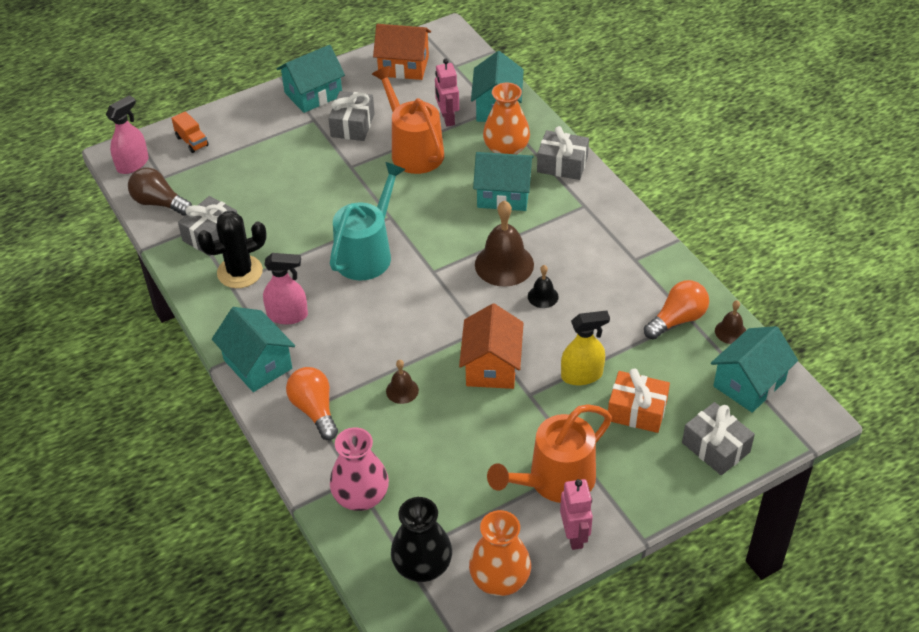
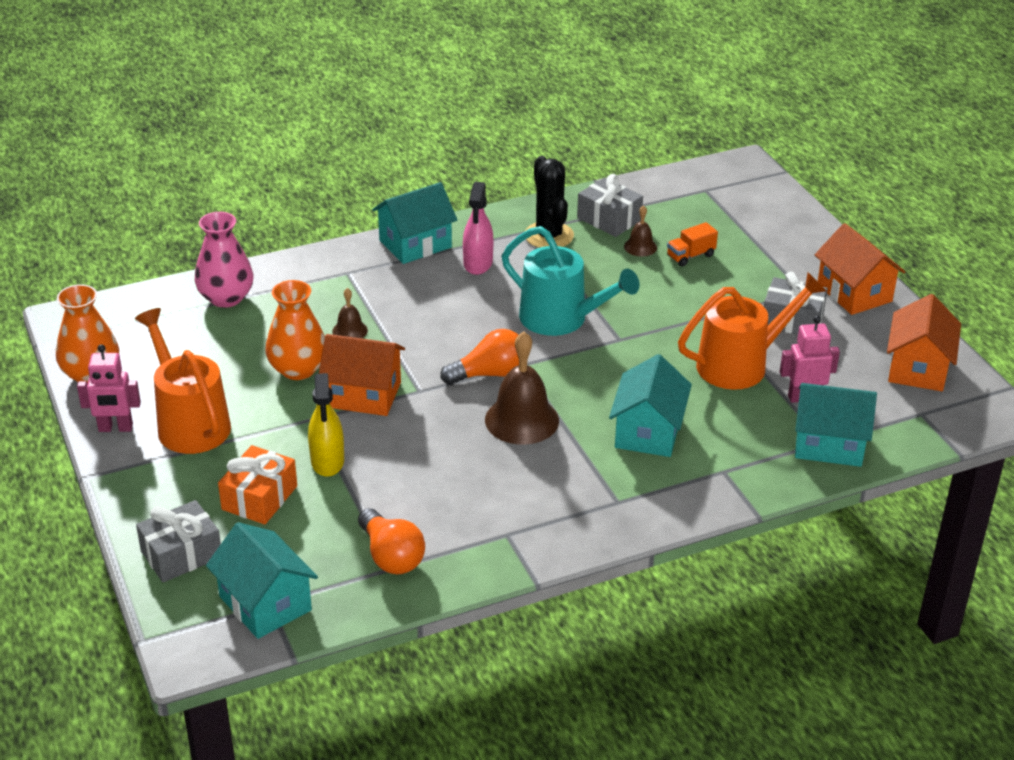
camera: 95 degrees right, 10 degrees down
(133, 164) = (729, 172): pink spray bottle -> none
(159, 203) = (664, 188): brown light bulb -> none
(192, 141) = (766, 208): orange truck -> orange truck (690, 256)
(313, 94) = (854, 293): turquoise house -> orange house
(314, 410) = (343, 275): orange light bulb -> orange light bulb (489, 374)
(422, 565) = (130, 329): black vase -> none
(506, 149) = (738, 443): orange vase -> orange vase (298, 369)
(543, 296) = (460, 445): black bell -> none
(562, 164) = (703, 491): grey gift -> none
(730, 332) = (356, 603): brown bell -> brown bell (640, 247)

